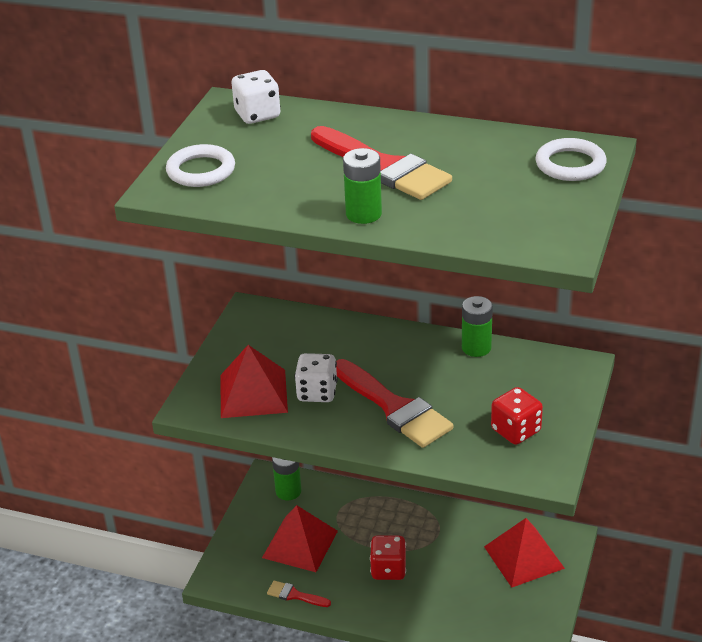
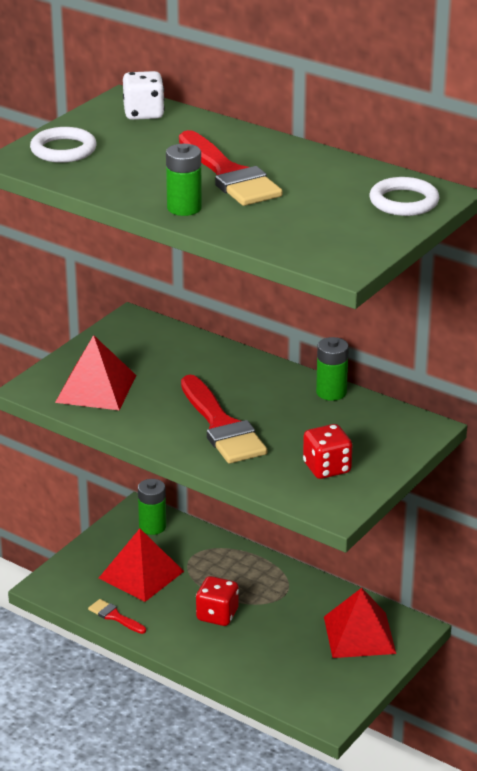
camera: 15 degrees right, 5 degrees down
(317, 392) = (156, 399): white dice -> none

